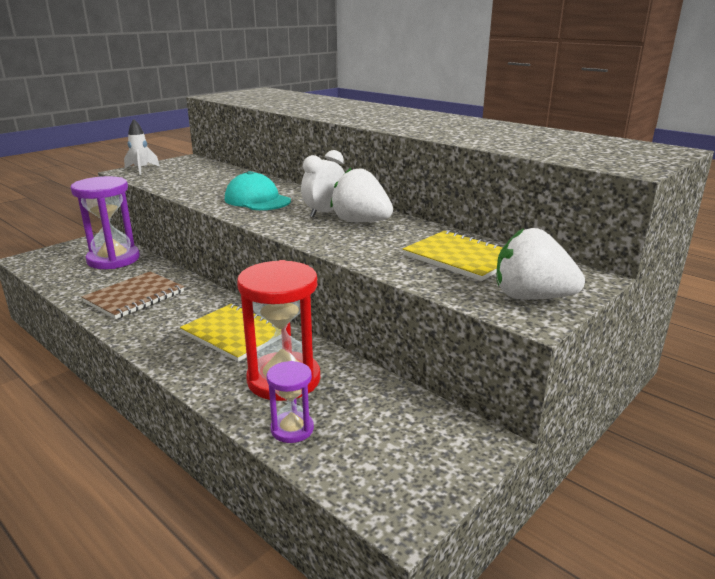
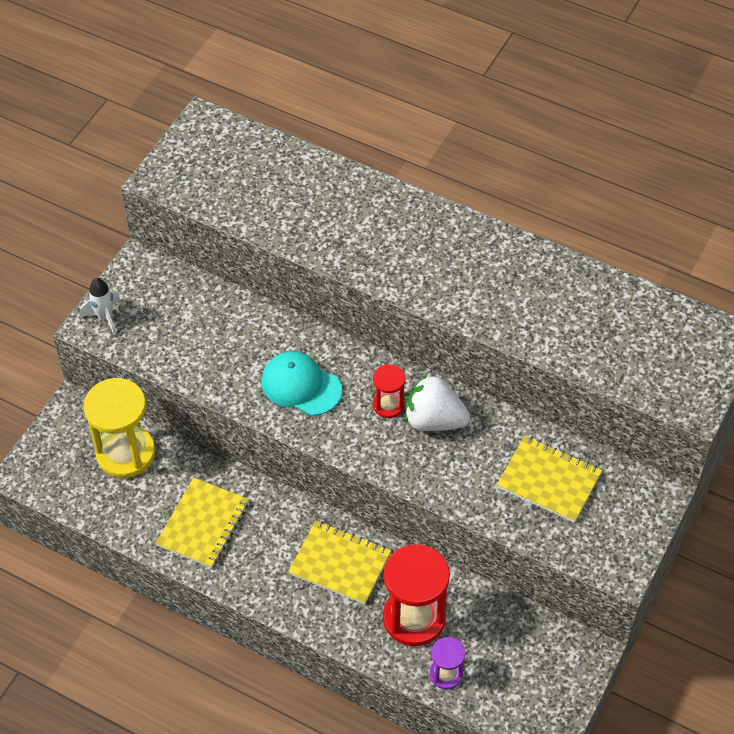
camera: 15 degrees left, 30 degrees up
(113, 259) = (125, 453): purple hourglass -> yellow hourglass
(134, 297) = (203, 524): brown notebook -> yellow notebook
(324, 213) = (388, 405): white clock -> red hourglass
(531, 297) = (617, 540): white strawberry -> none

